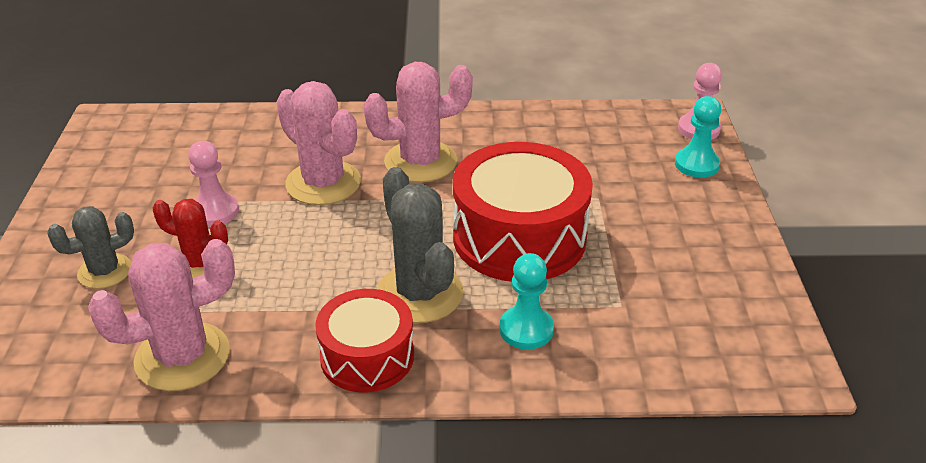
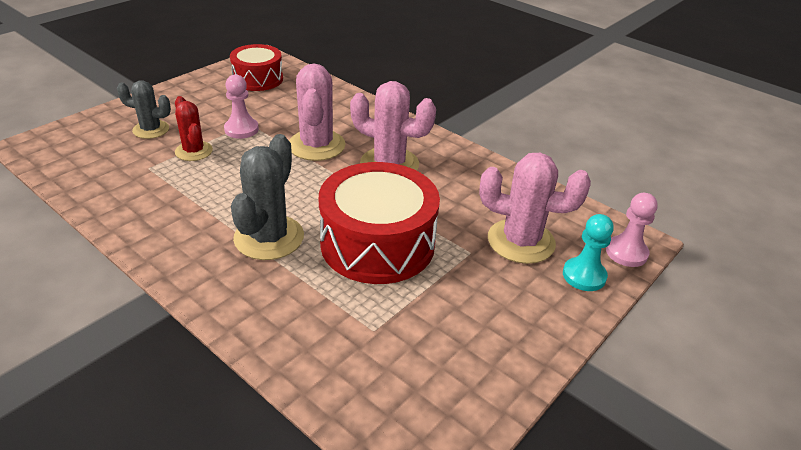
camera: 40 degrees right, 0 degrees up
(182, 357) = (115, 192): pink cactus -> pink cactus (521, 241)
(367, 356) = (189, 252): red drum -> red drum (258, 79)
(526, 329) = (292, 300): turquoise pawn -> none

